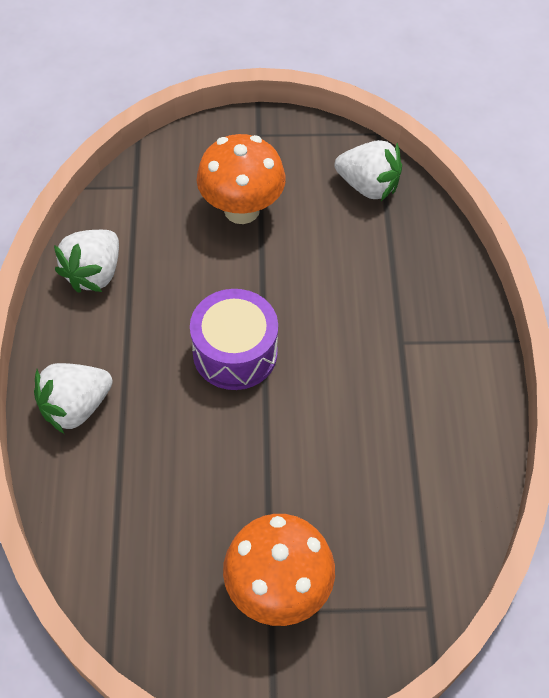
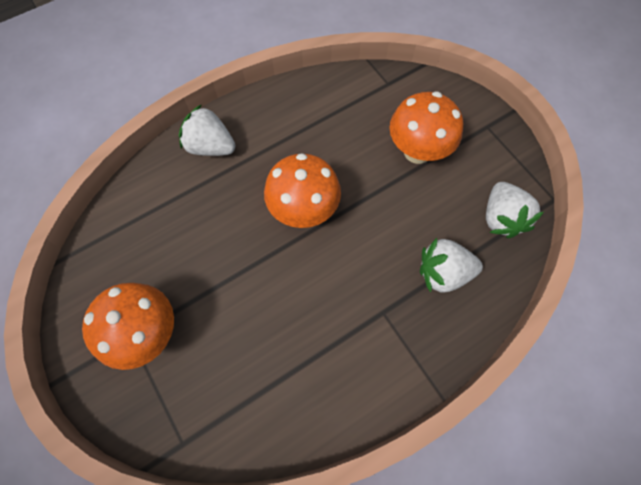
camera: 60 degrees right, 10 degrees up
(94, 273) = (308, 100): white strawberry -> white strawberry (443, 272)
(235, 352) = (304, 210): purple drum -> orange mushroom

